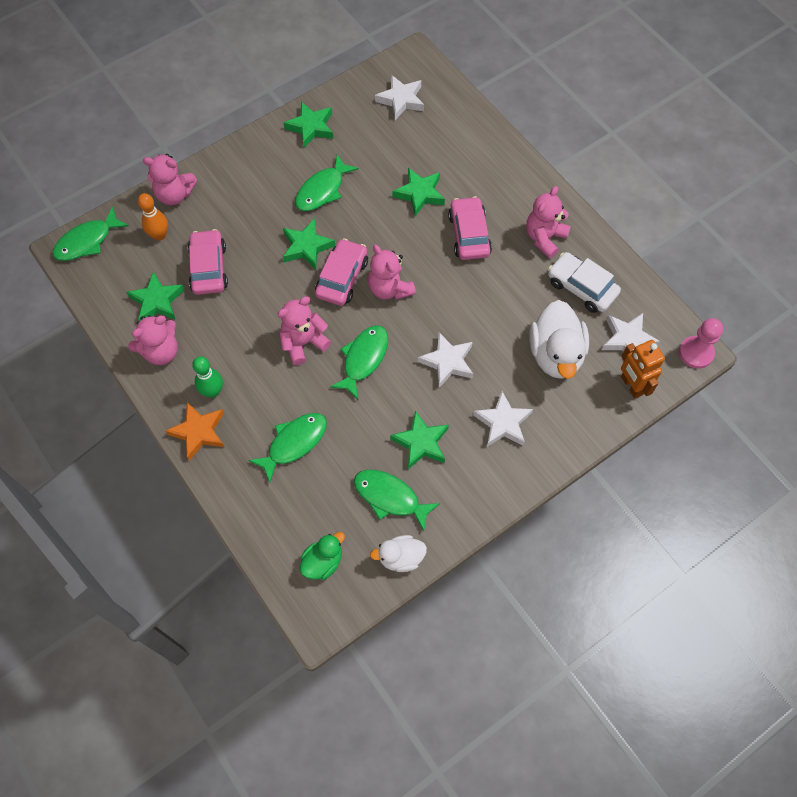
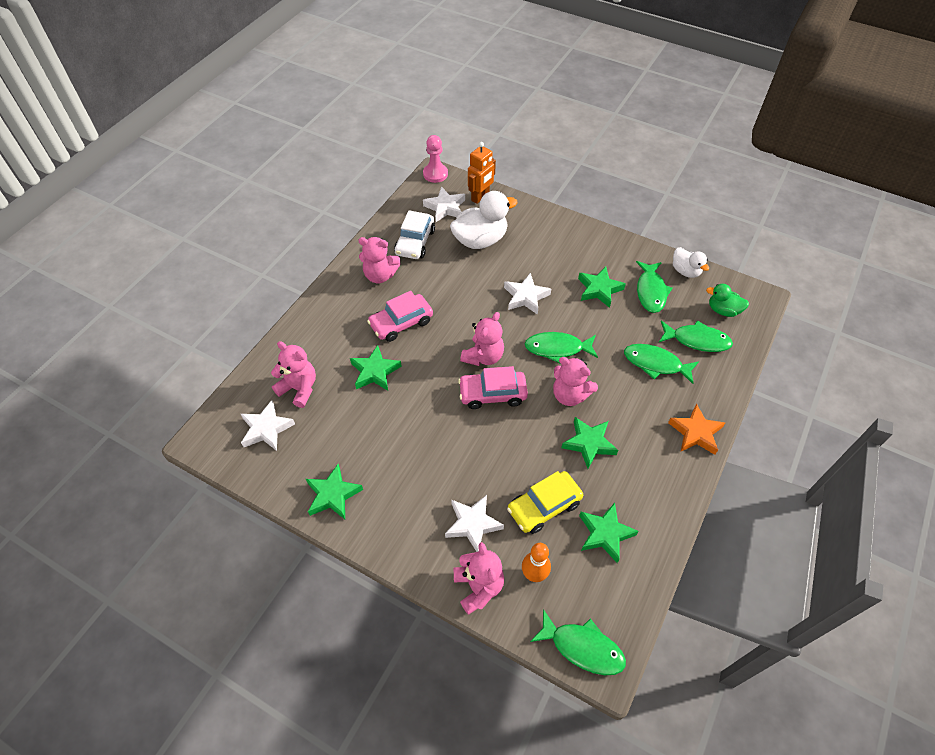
camera: 115 degrees left, 10 degrees down
(161, 351) = (650, 501): pink teddy bear -> pink teddy bear (299, 388)
(209, 268) = (544, 506): pink car -> yellow car
(212, 391) = (656, 440): green bowling pin -> none
(307, 247) = (476, 434): green star -> green star (589, 443)
(322, 190) = (407, 449): green fish -> green fish (697, 340)
(503, 423) = (552, 251): white star -> white star (472, 524)

